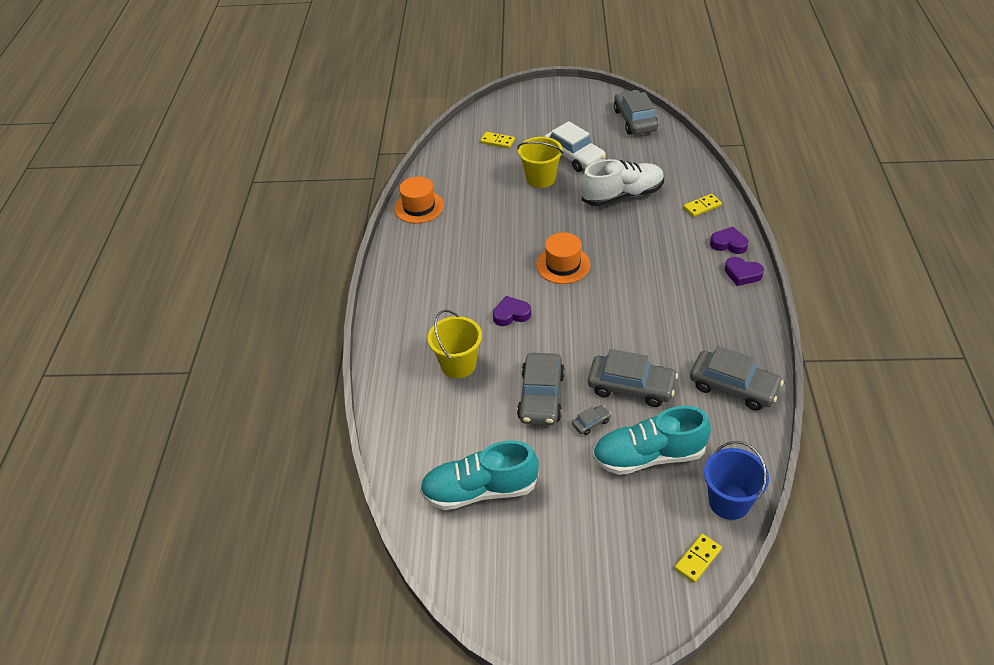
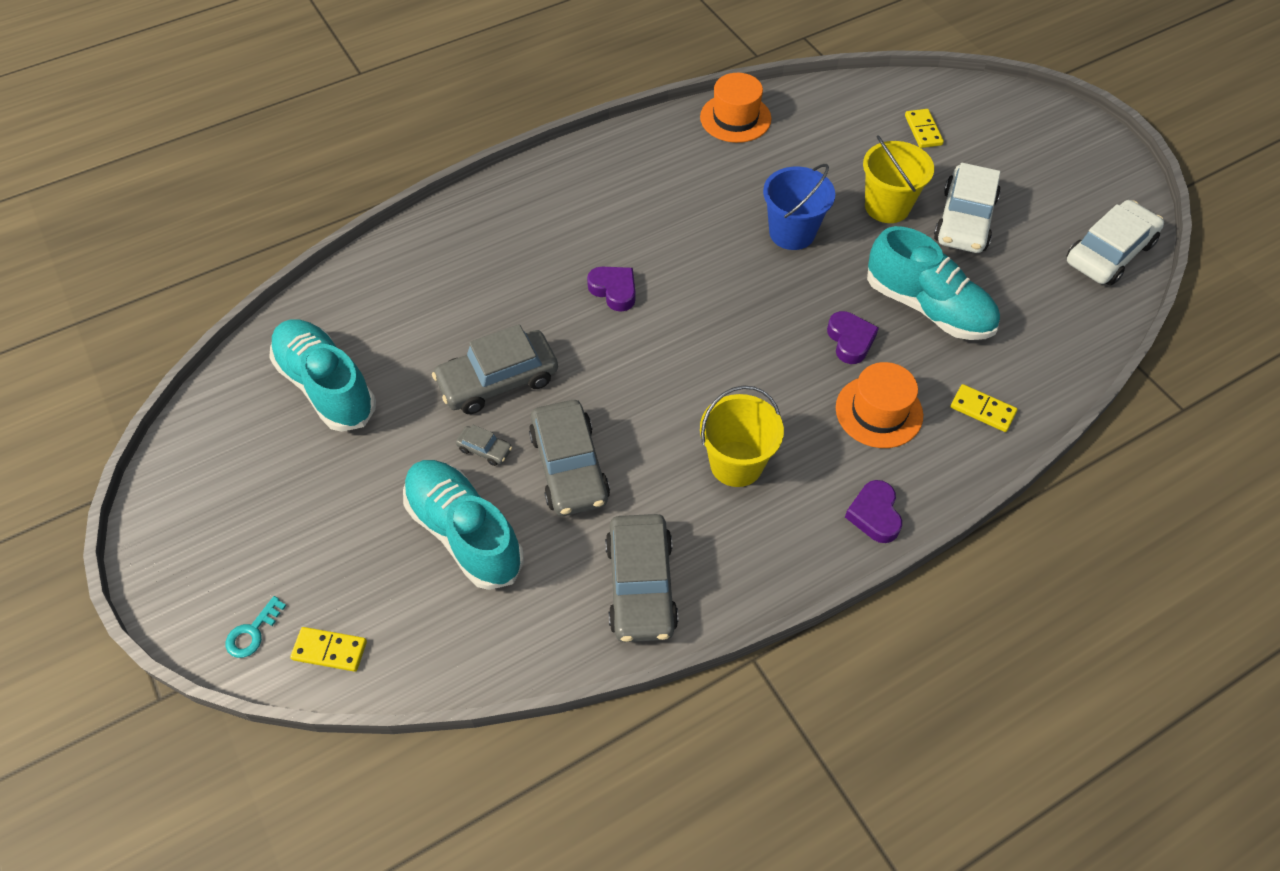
camera: 55 degrees right, 10 degrees up
(458, 364) = (500, 279): yellow bucket -> yellow bucket (736, 464)
(563, 265) = (739, 302): orange hat -> orange hat (879, 411)
(622, 195) = (928, 307): white shoe -> turquoise shoe
(635, 120) = (1109, 253): grey car -> white car
(660, 600) = (252, 632): none -> turquoise key
(729, 244) = (927, 474): purple heart -> purple heart (850, 340)
(729, 502) = (437, 653): blue bucket -> blue bucket (792, 233)

